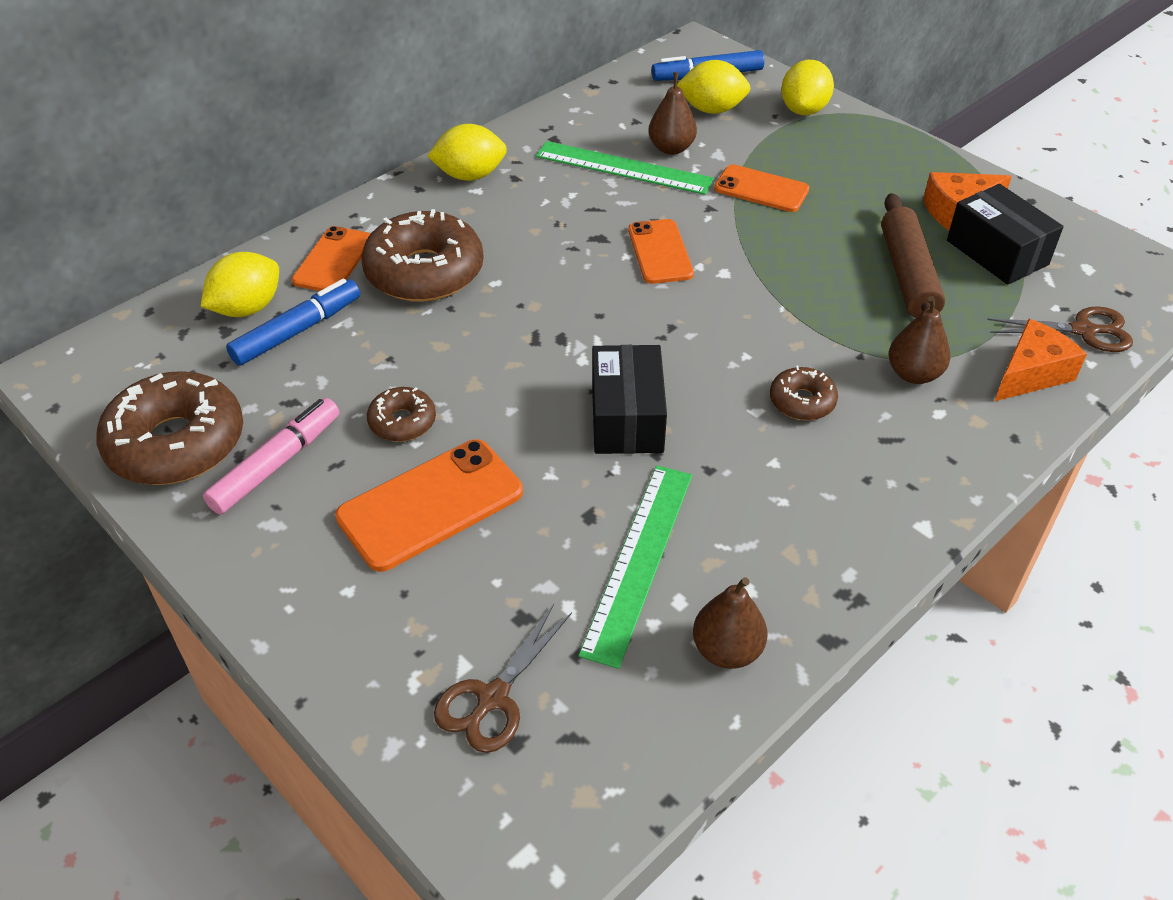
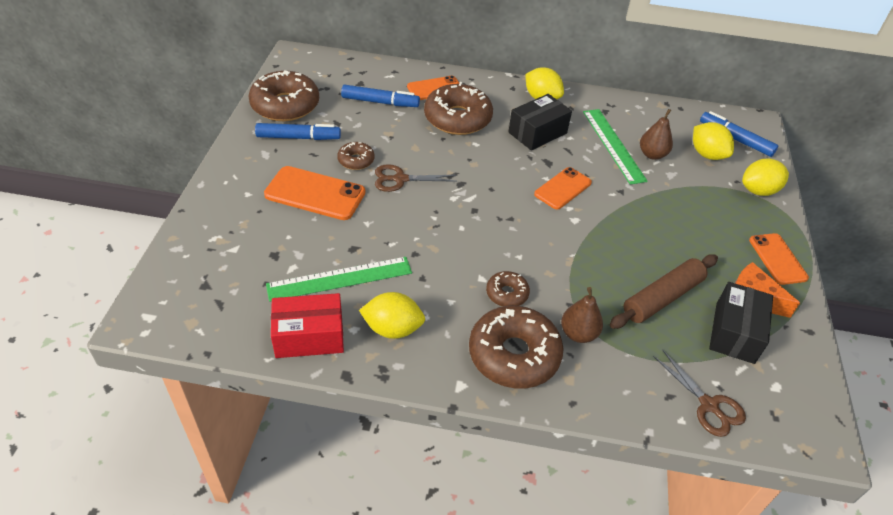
camera: 50 degrees right, 0 degrees up
(247, 308) = (379, 82): yellow lemon -> yellow lemon (392, 329)
(276, 464) = (298, 137): pink marker -> blue marker
(492, 698) = (223, 267): brown scissors -> brown scissors (400, 179)
(627, 418) = (429, 232): black box -> black box (537, 133)
(727, 650) = (309, 336): brown pear -> red box
(761, 189) = (662, 204): orange phone -> orange phone (777, 259)
(908, 449) = (514, 355): none -> brown donut
(1031, 374) = (637, 391): orange cheese -> none

